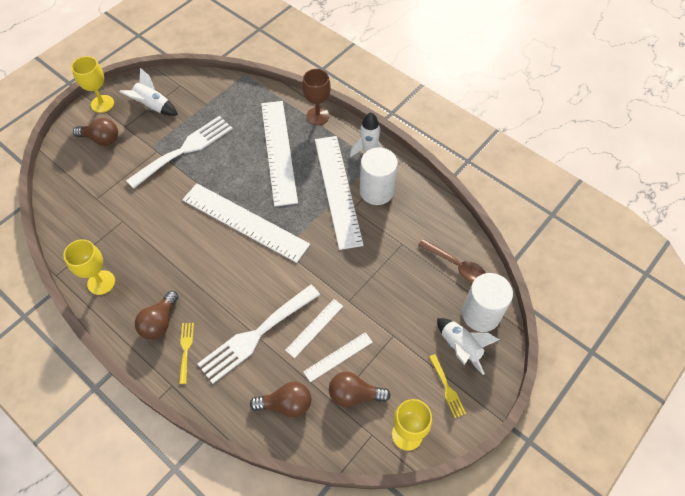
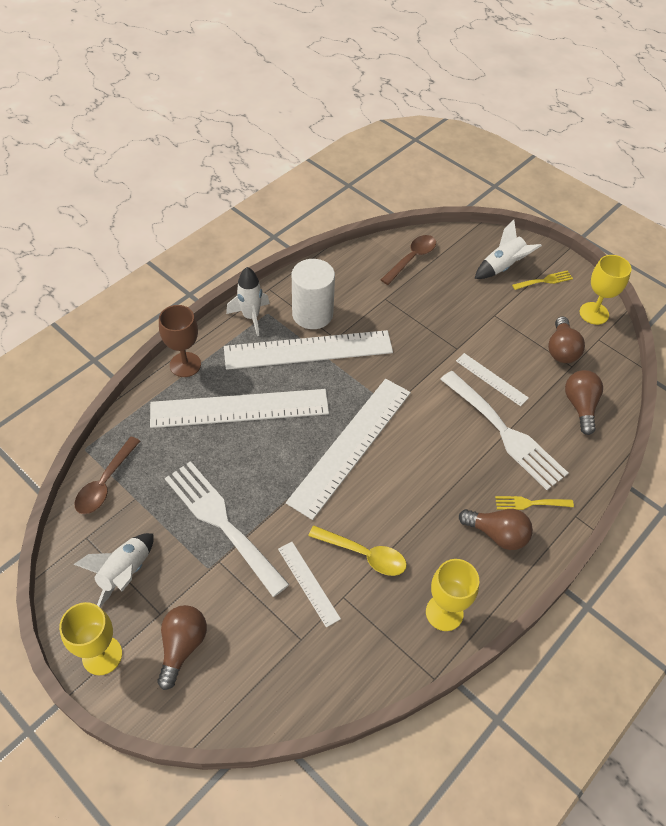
camera: 90 degrees left, 5 degrees down
(152, 232) = (364, 554): none -> yellow spoon
(218, 88) = (105, 483): none -> brown spoon
(338, 356) = (522, 360): white ruler -> white ruler (308, 583)
(481, 314) = (466, 248): white cylinder -> none

